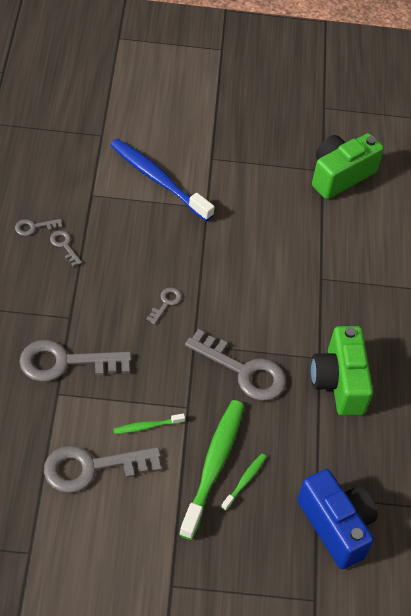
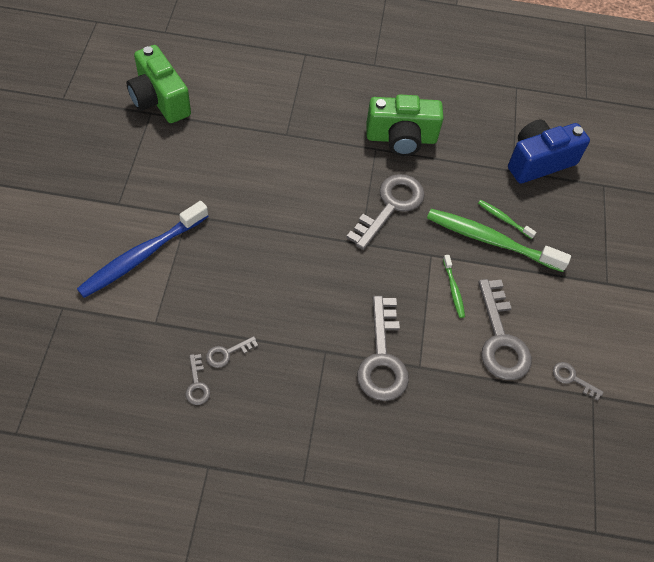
camera: 85 degrees left, 5 degrees up
(166, 303) = (310, 262): grey key -> grey key (572, 379)

